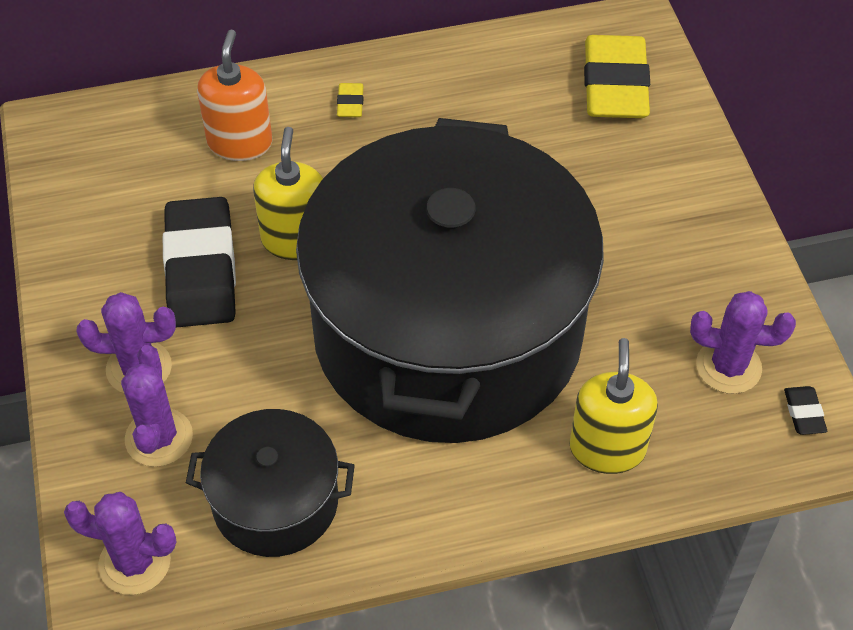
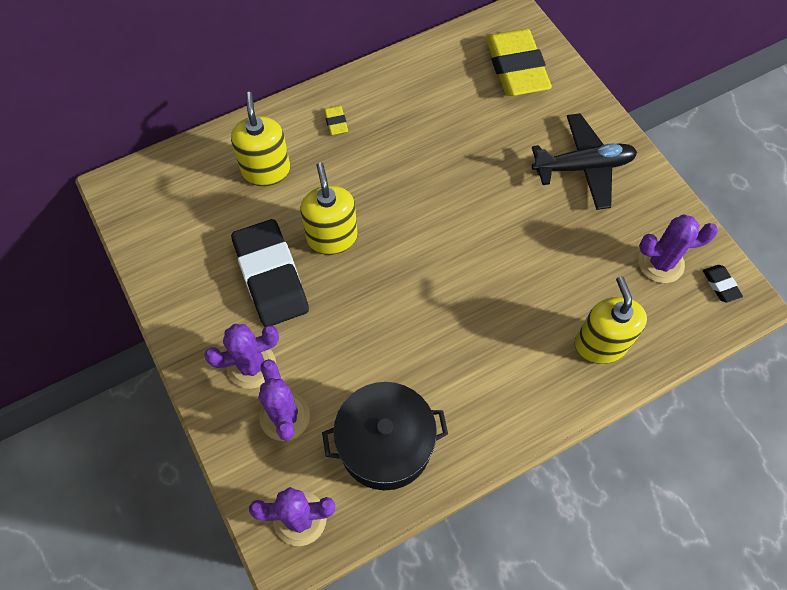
camera: 15 degrees left, 10 degrees up
(240, 142) = (266, 170): orange soap dispenser -> yellow soap dispenser
(447, 331) = (463, 283): black pot -> none
(663, 225) = (583, 167): none -> black plane

